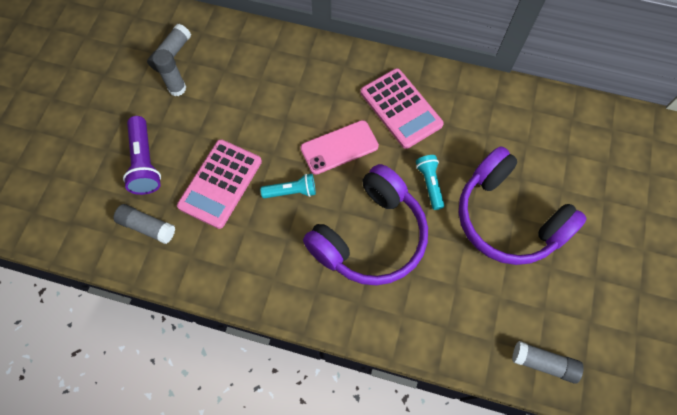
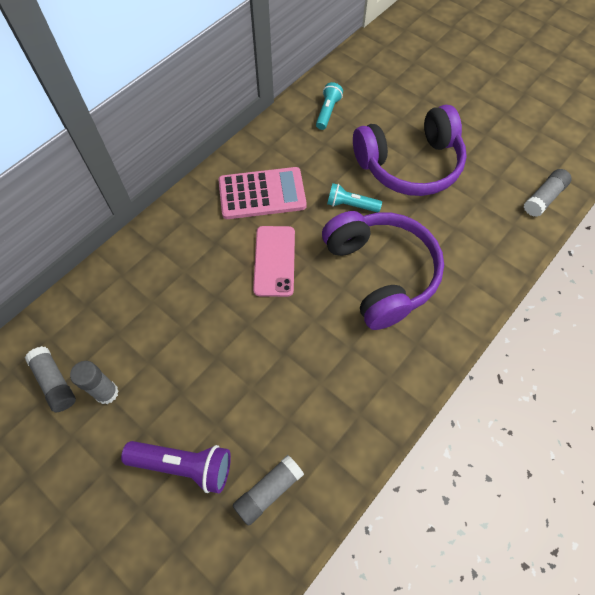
camera: 65 degrees left, 5 degrees down
(220, 183) = (255, 389): pink calculator -> none
(291, 191) = (300, 322): turquoise flashlight -> turquoise flashlight (327, 112)

